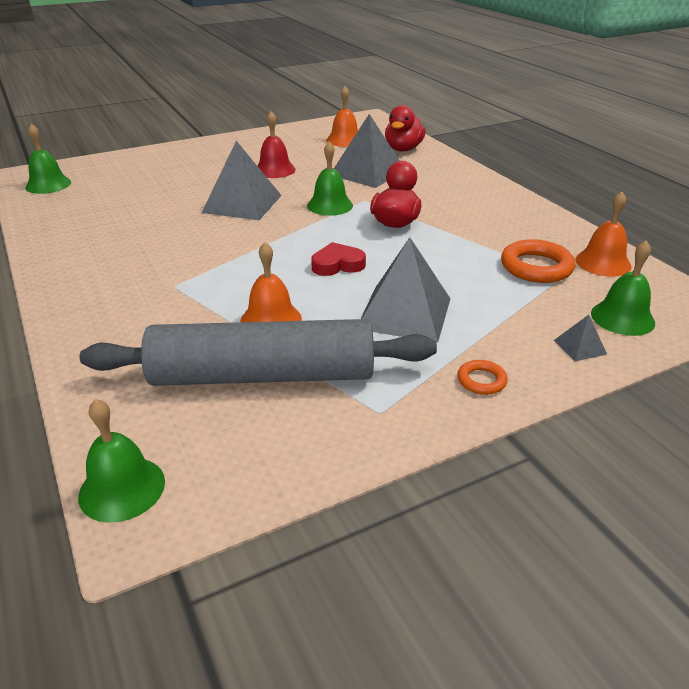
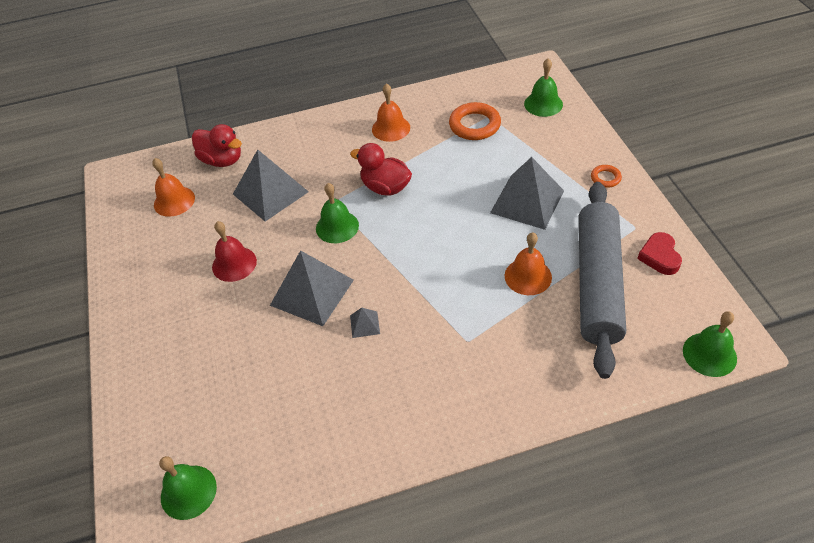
camera: 75 degrees left, 15 degrees up
(337, 265) = (451, 231): red heart -> red heart (659, 256)
(580, 347) = (573, 129): grey pyramid -> grey pyramid (364, 324)
(603, 263) = (474, 93): orange bell -> orange bell (391, 128)

